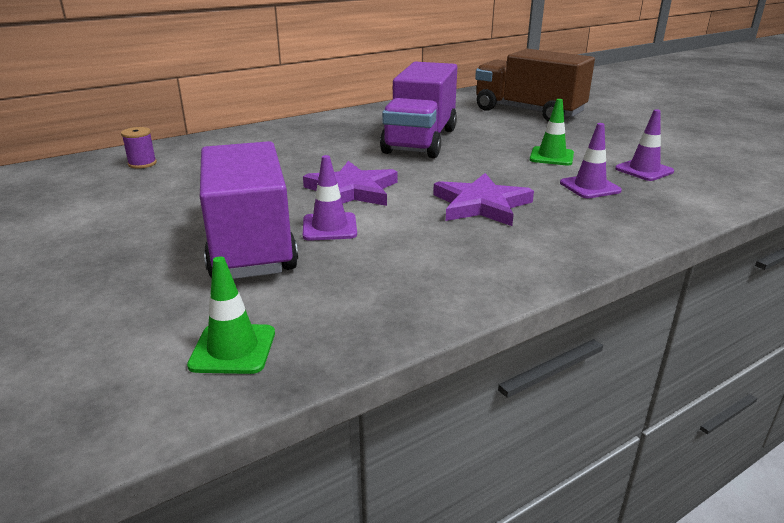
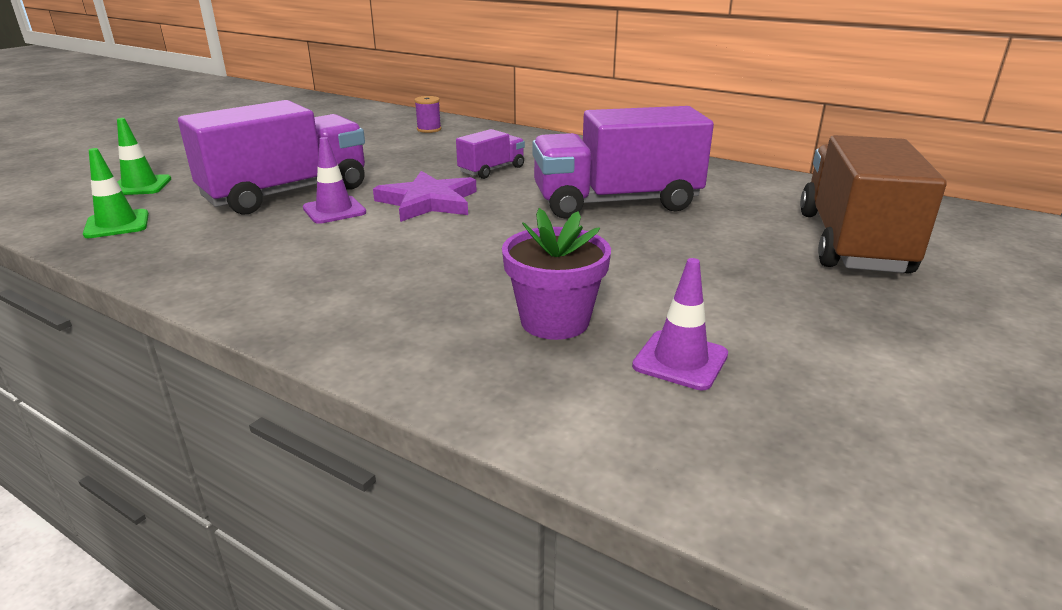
camera: 65 degrees right, 0 degrees up
(303, 160) = (492, 170): none -> purple truck
(481, 205) = (434, 263): purple star -> none
(551, 156) = (655, 282): green traffic cone -> green traffic cone (140, 186)
(590, 187) = (555, 321): purple traffic cone -> purple flower pot

